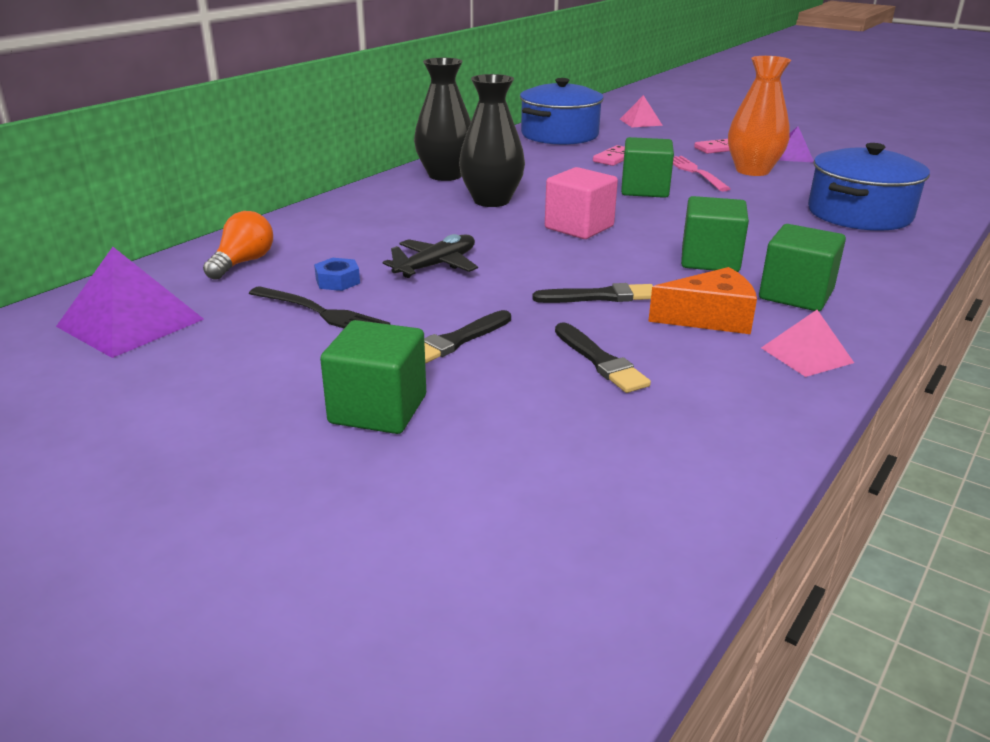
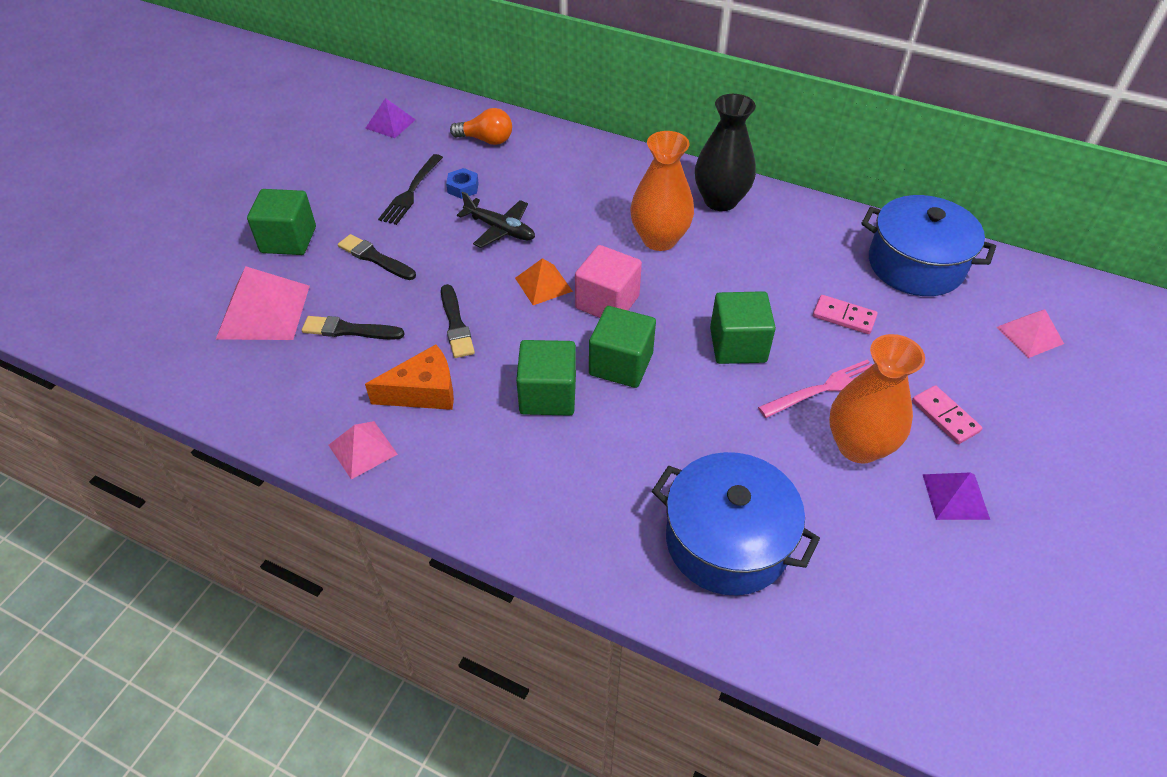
camera: 80 degrees right, 20 degrees up
(130, 323) = (390, 124): purple pyramid -> purple pyramid, size x0.59
(491, 201) = (659, 239): black vase -> orange vase
(543, 251) = (543, 284): none -> orange pyramid
(547, 429) = (263, 311): none -> pink pyramid
(600, 361) = (349, 330): black brush -> black brush turned 45 degrees clockwise
(710, 318) = (423, 391): orange cheese -> orange cheese turned 90 degrees counterclockwise
(796, 295) = (478, 454): green cube -> green cube (621, 364)

